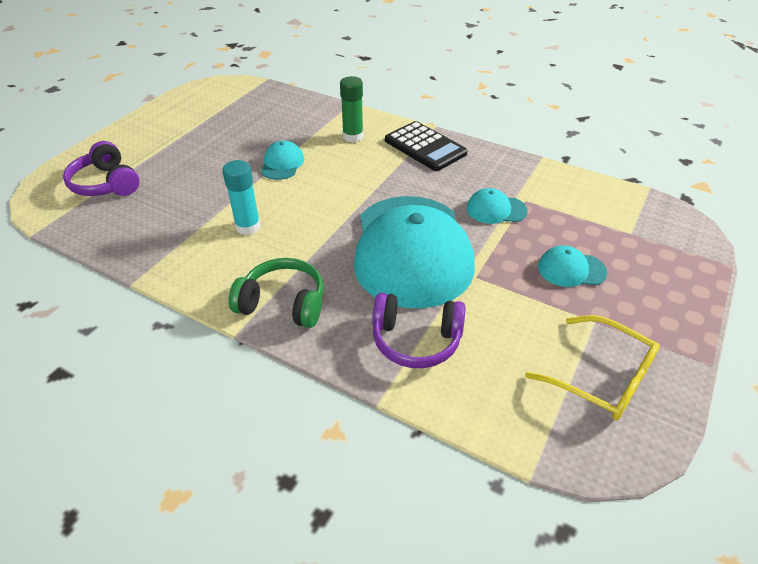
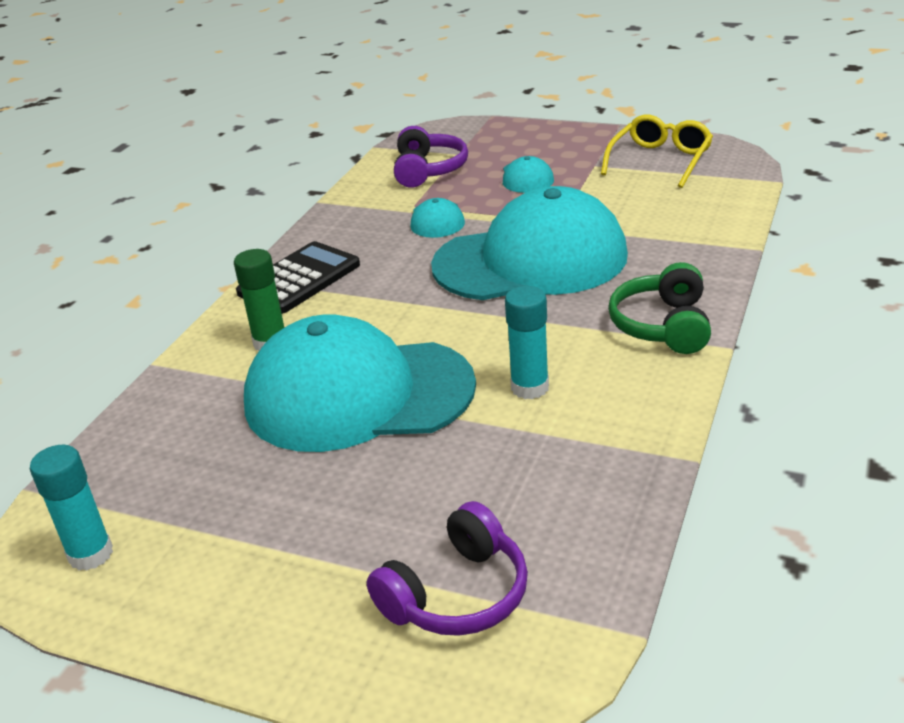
camera: 95 degrees left, 10 degrees down
(211, 95) = (91, 554): none -> turquoise glue stick
(282, 164) = (358, 394): turquoise cap -> turquoise cap, size x2.47
(416, 340) = (669, 241): purple headphones -> purple headphones (428, 170)

